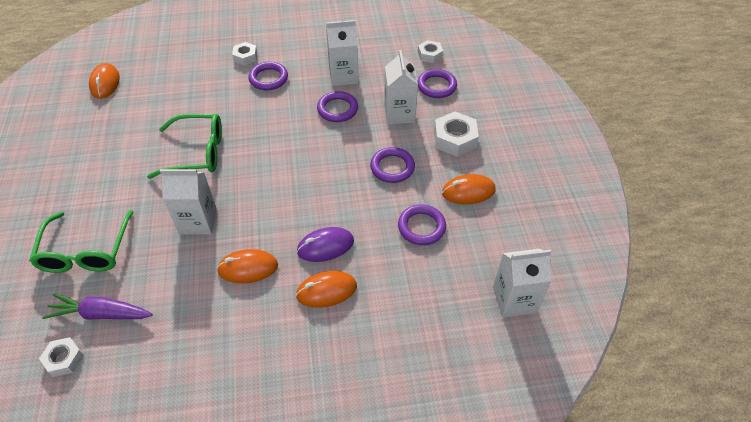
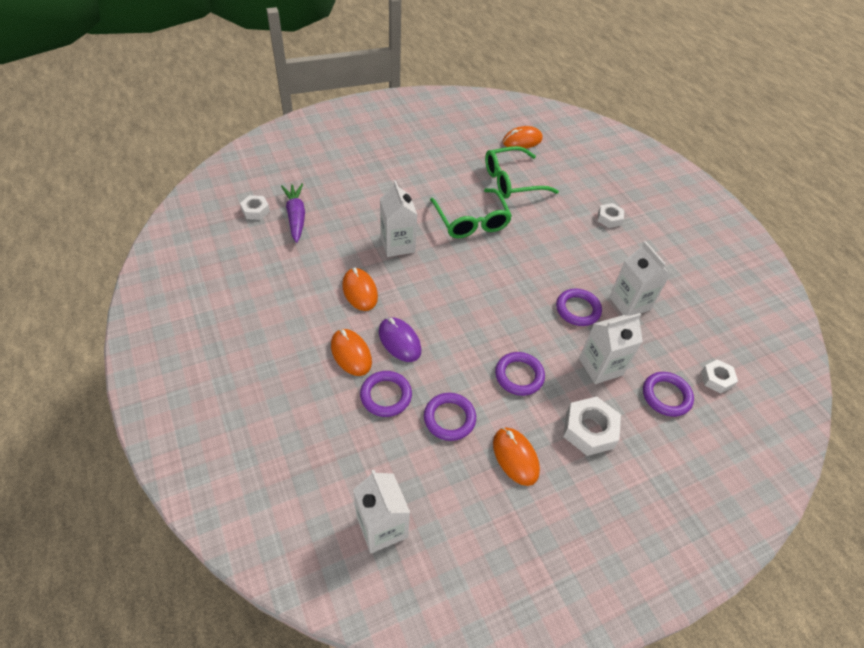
camera: 70 degrees right, 0 degrees up
(86, 251) = (348, 190): green glasses -> green glasses (512, 181)
(268, 78) = (589, 244): purple ring -> purple ring (386, 396)

